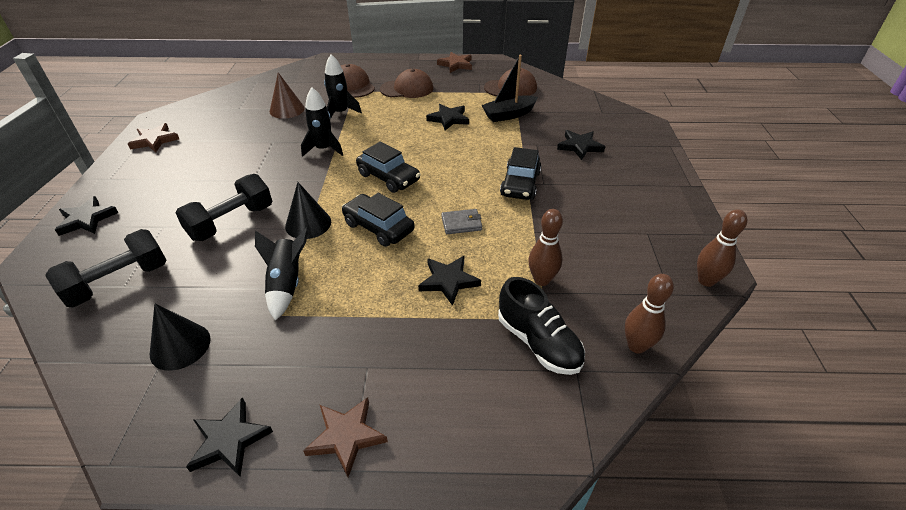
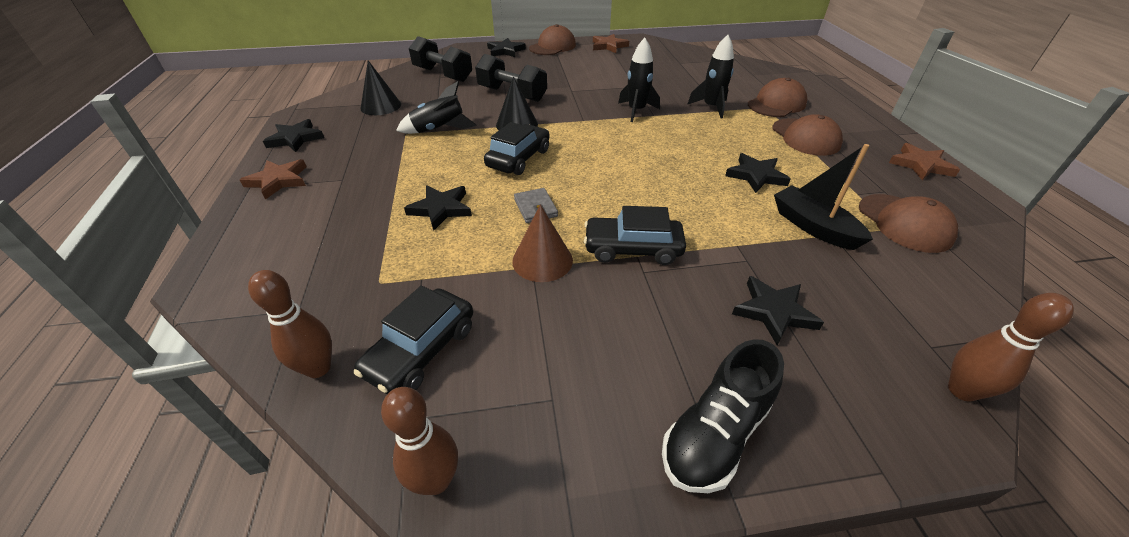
camera: 80 degrees right, 0 degrees up
(114, 179) = (552, 47): none -> brown cap
(287, 109) = (695, 82): brown cone -> brown cone (542, 260)
(388, 177) = (604, 152): black car -> black car (421, 350)
(538, 342) = (345, 278): black shoe -> black shoe (715, 434)
(541, 280) = (441, 277): brown bowling pin -> brown bowling pin (961, 390)

